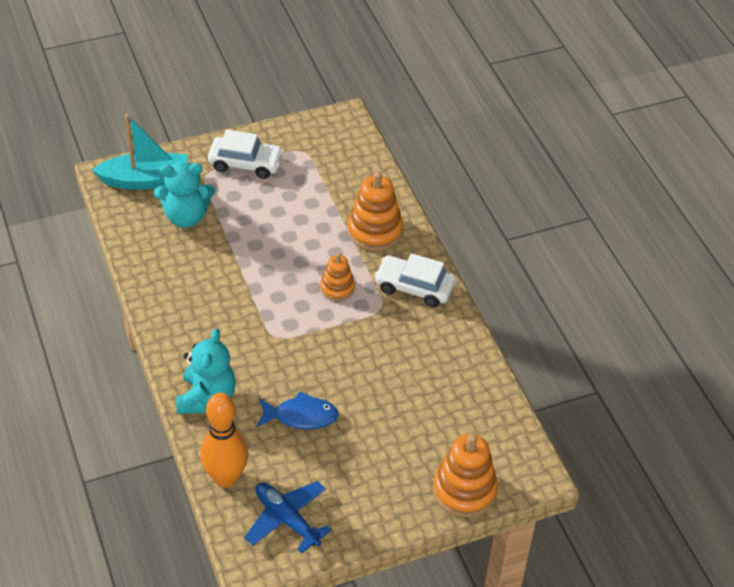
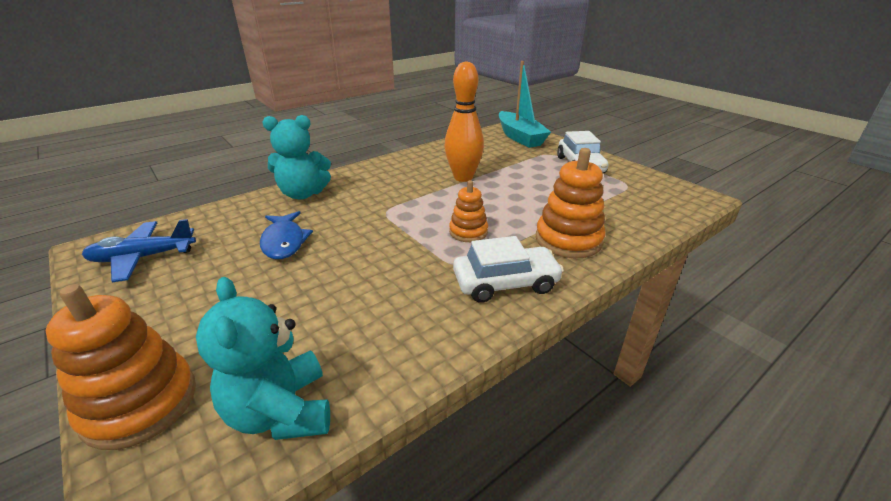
camera: 75 degrees right, 15 degrees down
(186, 217) = (497, 155): turquoise teddy bear -> turquoise teddy bear (281, 411)
(226, 477) = (208, 217): orange bowling pin -> orange bowling pin (463, 177)
(287, 519) = (143, 257): blue plane -> blue plane turned 135 degrees counterclockwise
(414, 287) = (505, 283): white car -> white car turned 75 degrees clockwise

